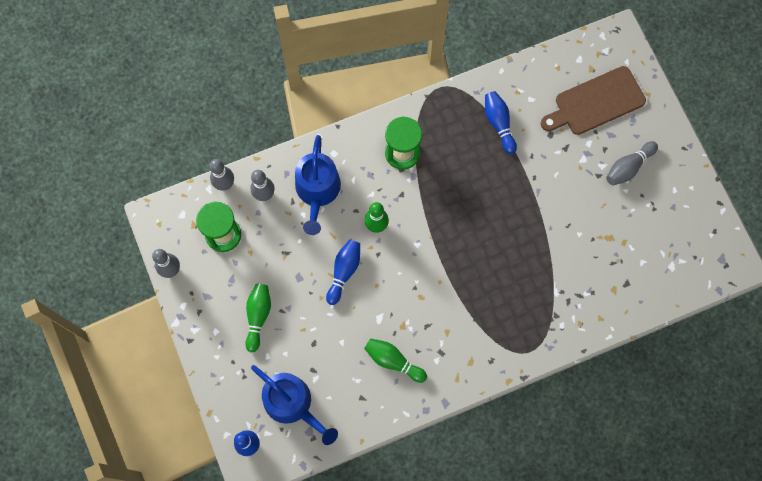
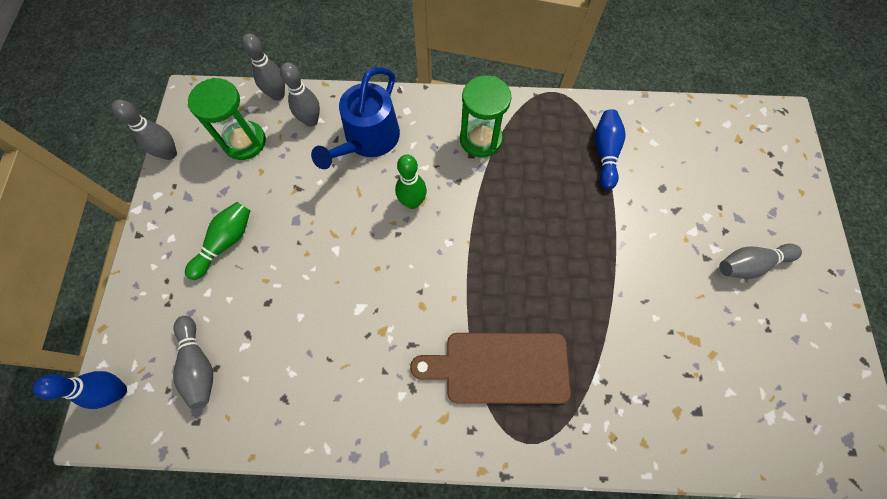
camera: 25 degrees right, 5 degrees down
(292, 404) = (199, 365): blue watering can -> grey bowling pin
(344, 272) = (348, 236): blue bowling pin -> none
(393, 361) = (347, 370): green bowling pin -> none
(596, 102) = (732, 175): brown cutting board -> brown cutting board (500, 367)

